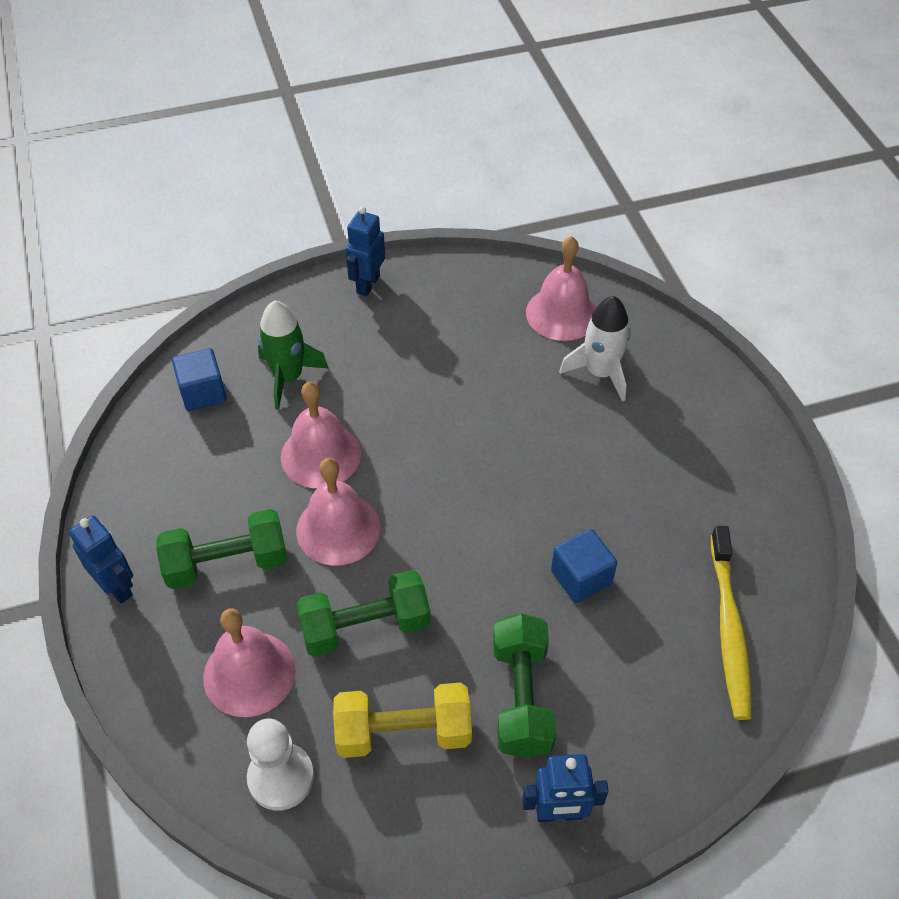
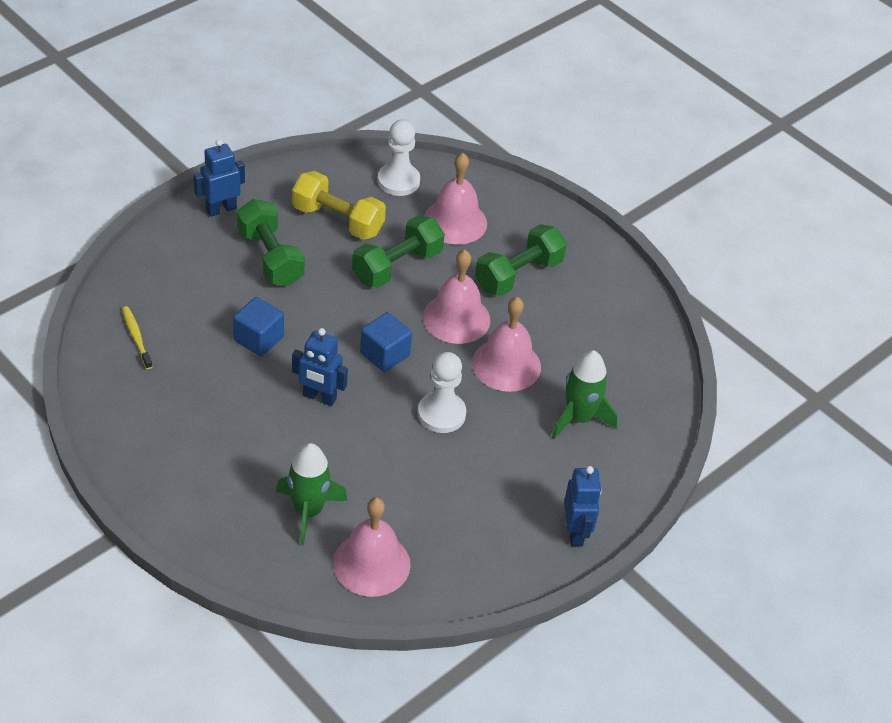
camera: 150 degrees right, 5 degrees down
(117, 587) = (579, 241): blue robot -> blue robot (319, 397)
(203, 393) = (637, 383): blue cube -> blue cube (385, 354)
(403, 732) = (337, 220): yellow dumbbell -> yellow dumbbell turned 60 degrees clockwise
(422, 424) = (441, 414): none -> white pawn
(600, 372) = (308, 511): white rocket -> green rocket
(729, 628) = (136, 337): yellow toothbrush -> yellow toothbrush, size x0.53

